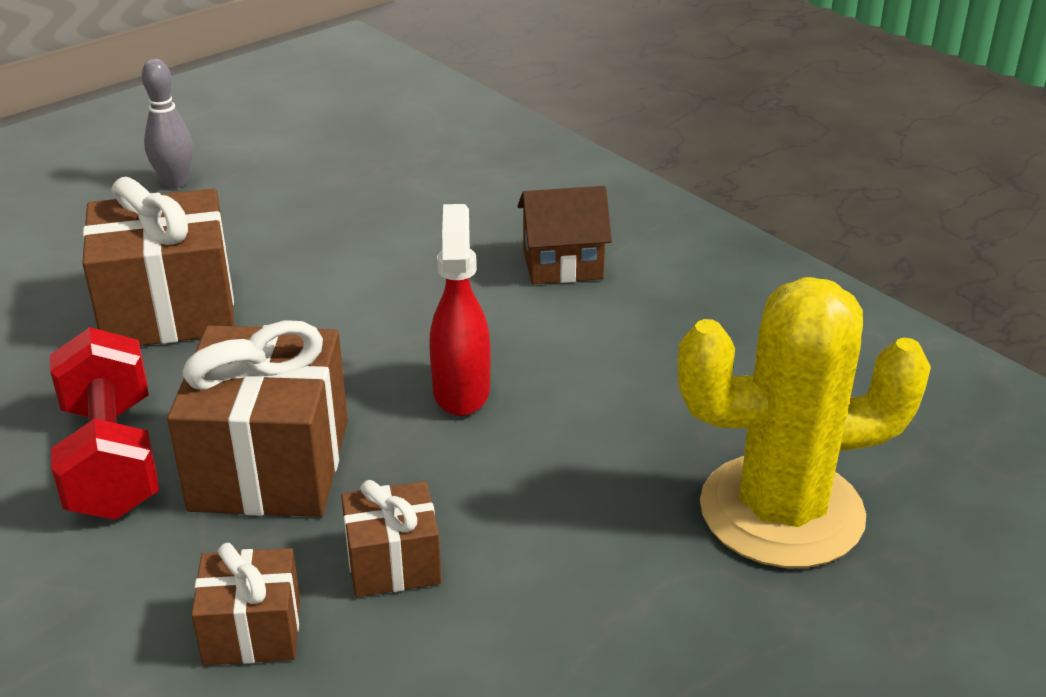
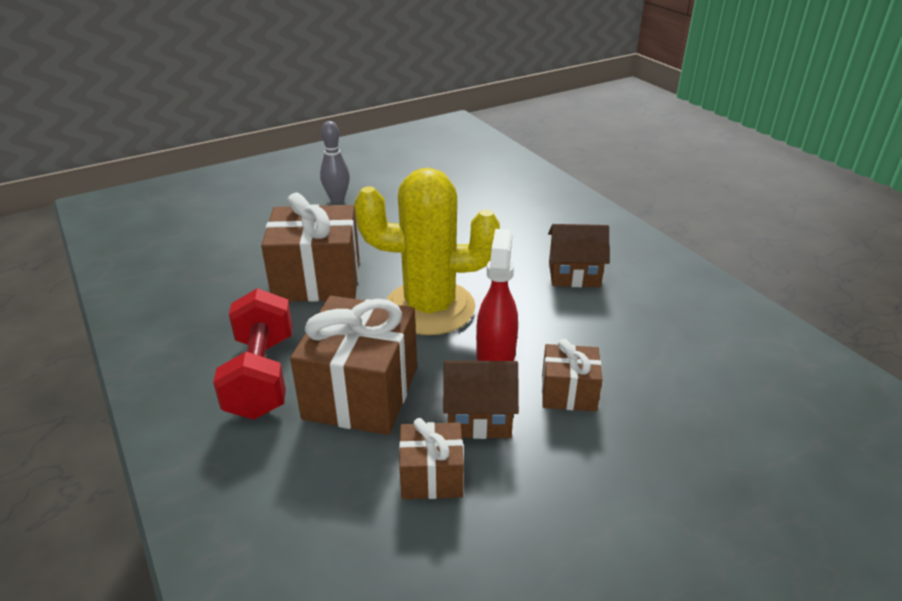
camera: 10 degrees right, 0 degrees up
(252, 631) = (327, 515): brown gift -> brown gift (568, 393)
(448, 478) = (479, 417): none -> brown house
(781, 511) = (716, 474): yellow cactus -> yellow cactus (429, 308)

